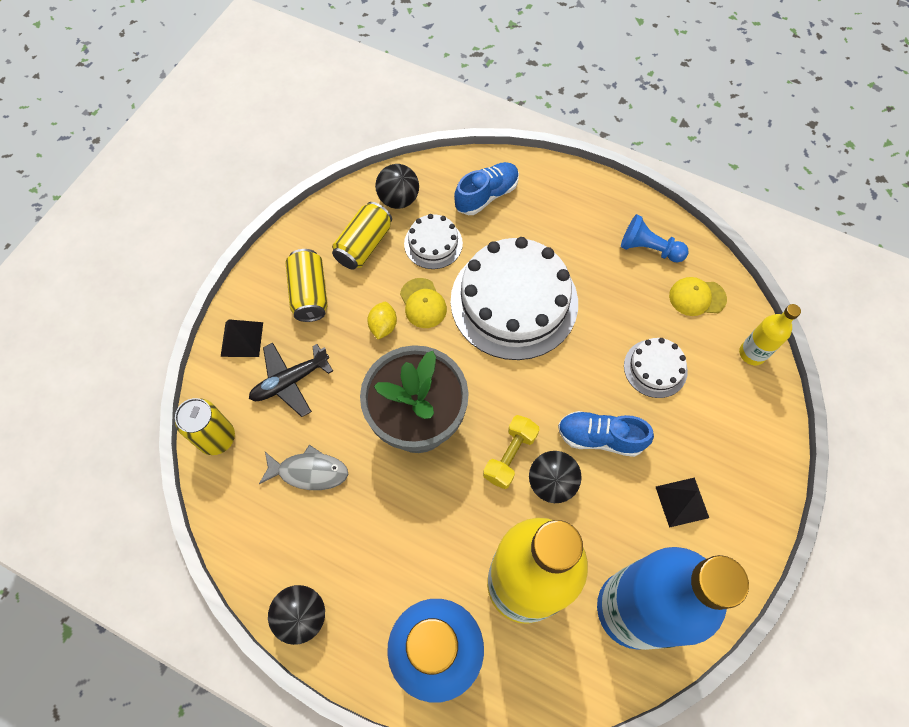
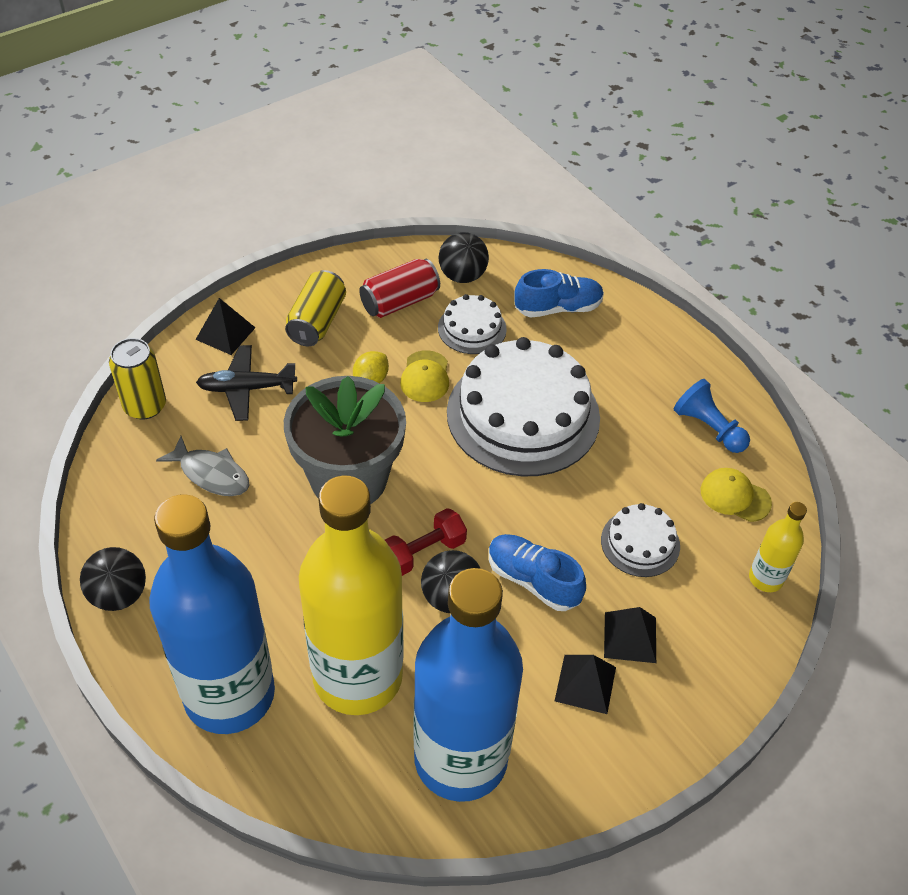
camera: 25 degrees right, 15 degrees down
(364, 245) = (399, 302): yellow can -> red can
(510, 456) = (423, 552): yellow dumbbell -> red dumbbell
(690, 448) = (630, 637): none -> black pyramid

